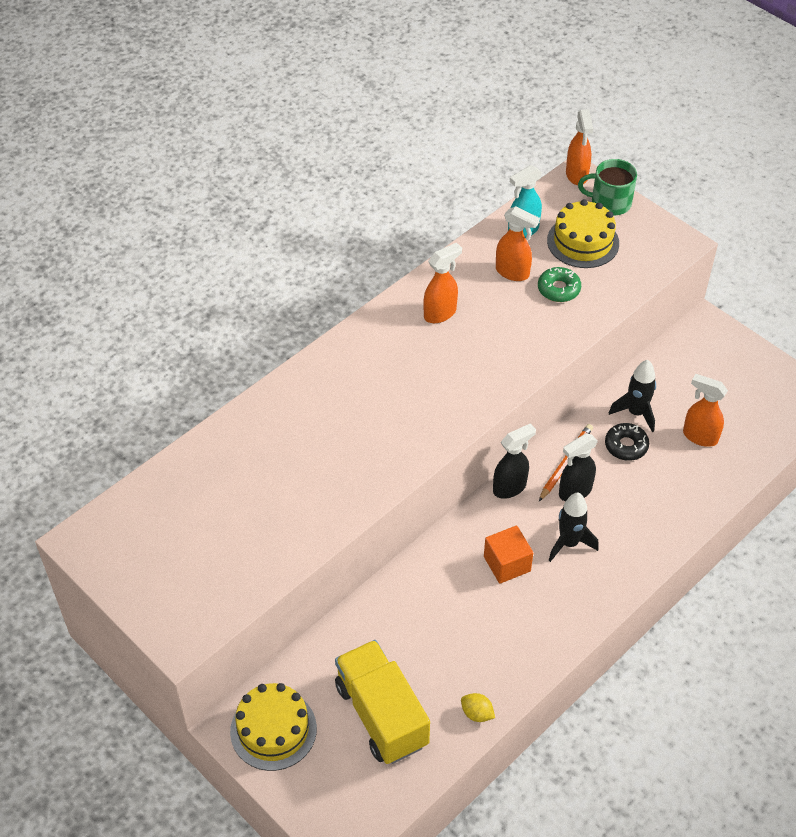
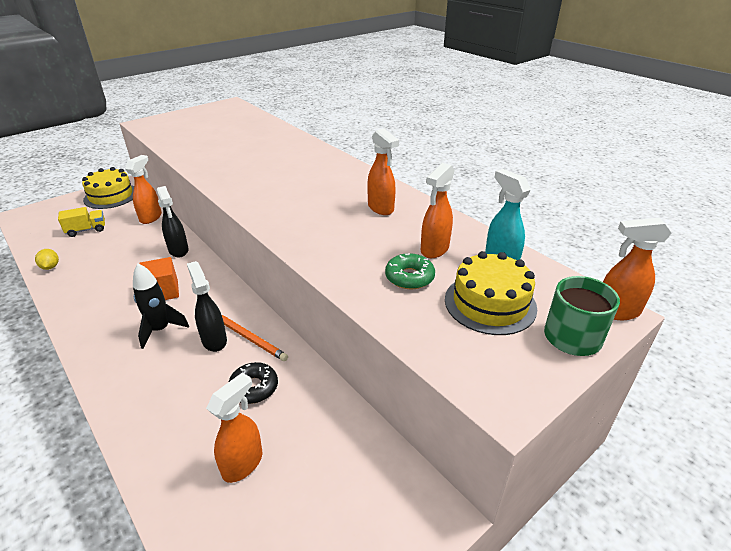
camera: 95 degrees right, 15 degrees down
(339, 642) = (151, 217): none -> orange spray bottle
(381, 715) = (86, 230): yellow truck -> yellow truck, size x0.50
(477, 713) = (50, 267): yellow lemon -> yellow lemon turned 60 degrees counterclockwise
(510, 487) = (237, 300): black spray bottle -> black spray bottle (178, 250)
(636, 413) = (296, 403): black rocket -> none

